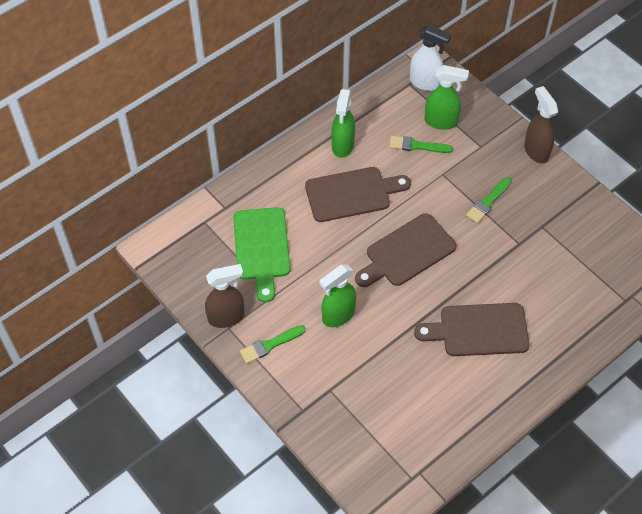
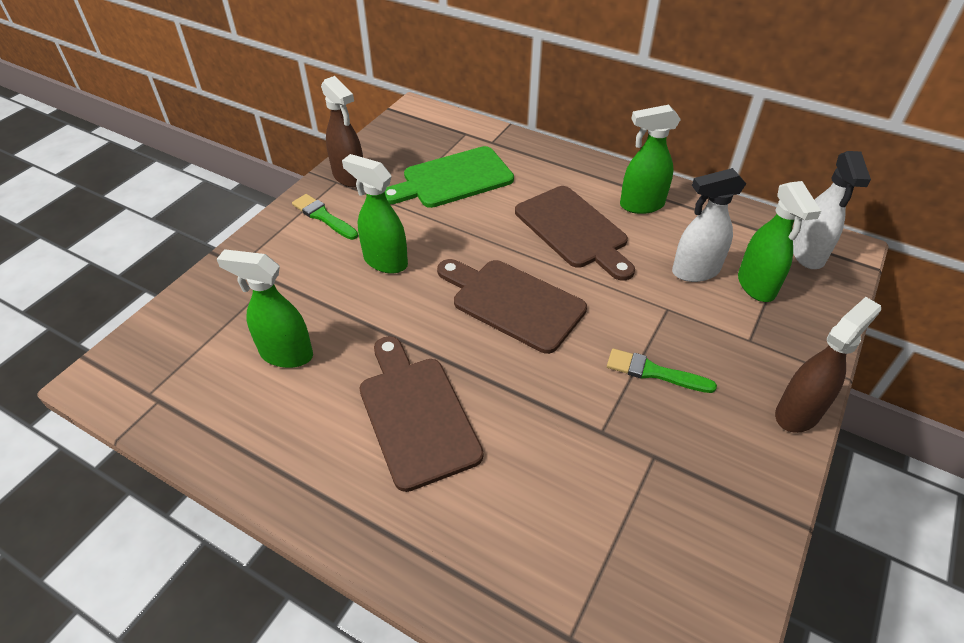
camera: 70 degrees right, 10 degrees down
(405, 392) = (285, 354): none -> green spray bottle
(417, 146) = (695, 271): green brush -> white spray bottle

